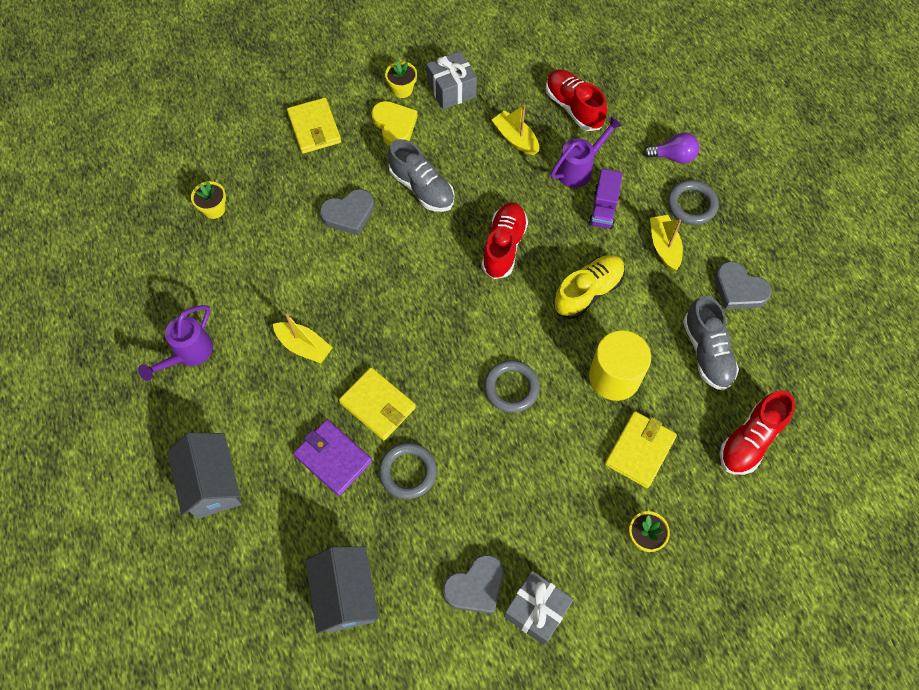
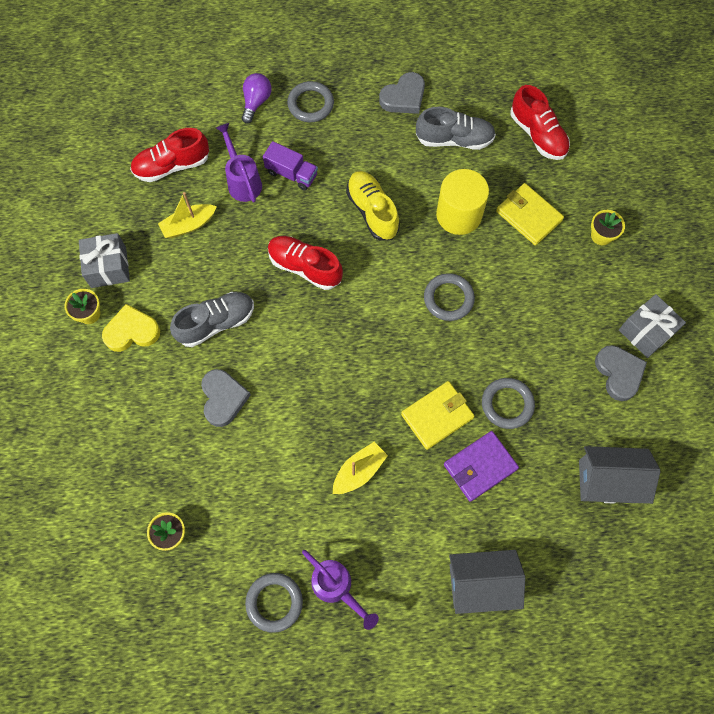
camera: 75 degrees left, 5 degrees up
(167, 306) = (274, 602): none -> grey ring
(314, 128) = (105, 411): yellow wallet -> none
(664, 246) = (346, 138): yellow boat -> none

